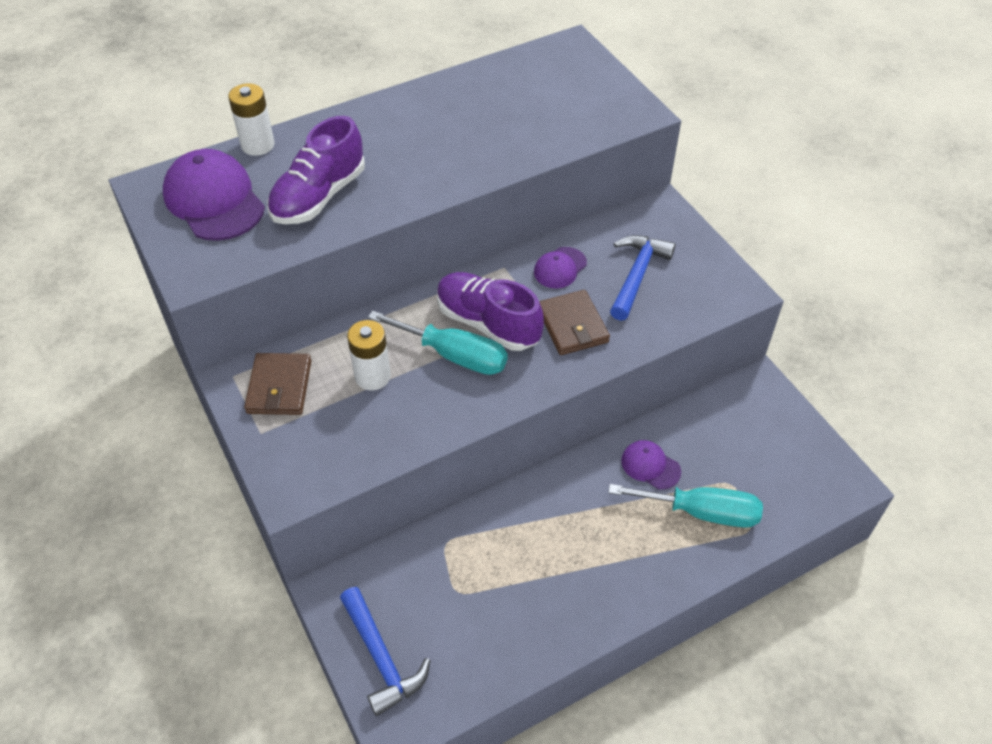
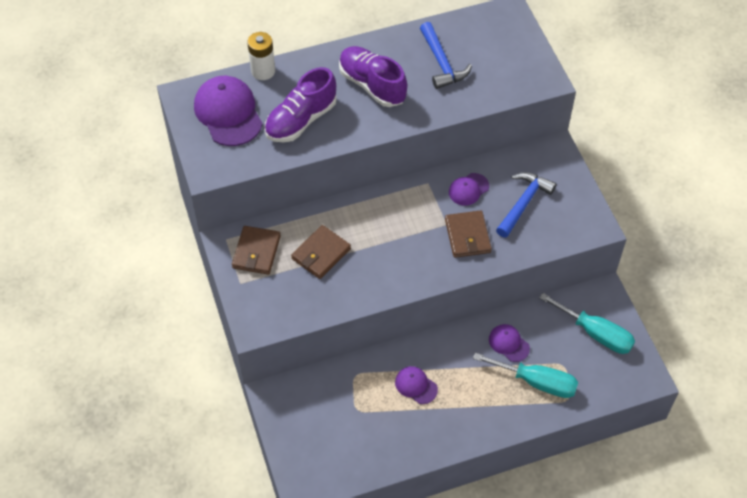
camera: 10 degrees right, 5 degrees up
(372, 376) = (321, 254): white battery -> brown wallet
(381, 658) = (300, 444): blue hammer -> blue hammer (441, 63)
(454, 355) = (379, 246): turquoise screwdriver -> turquoise screwdriver (596, 333)
(488, 323) = (408, 225): purple shoe -> purple shoe (372, 85)
(535, 543) = (416, 385): none -> purple cap

